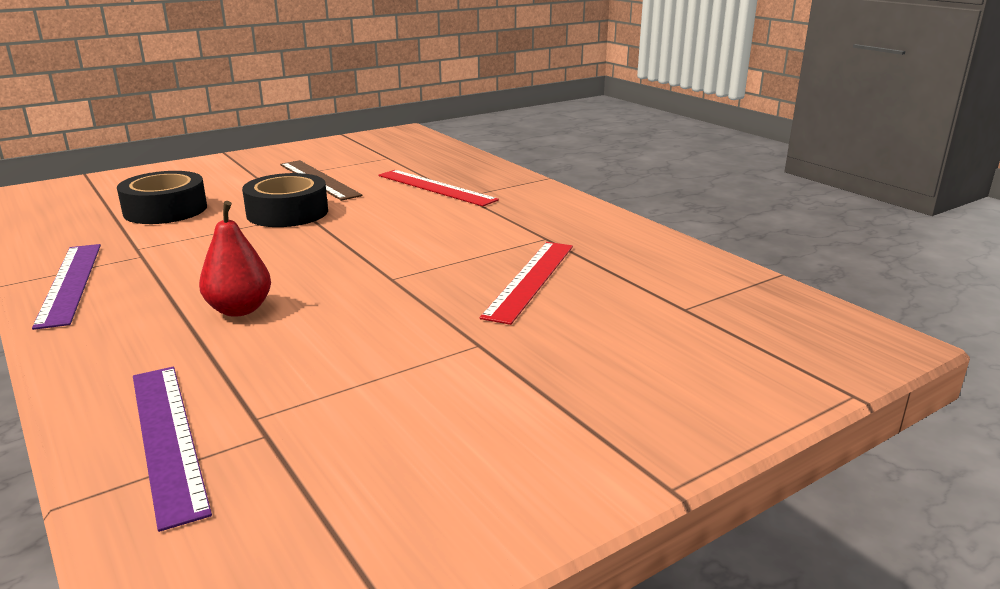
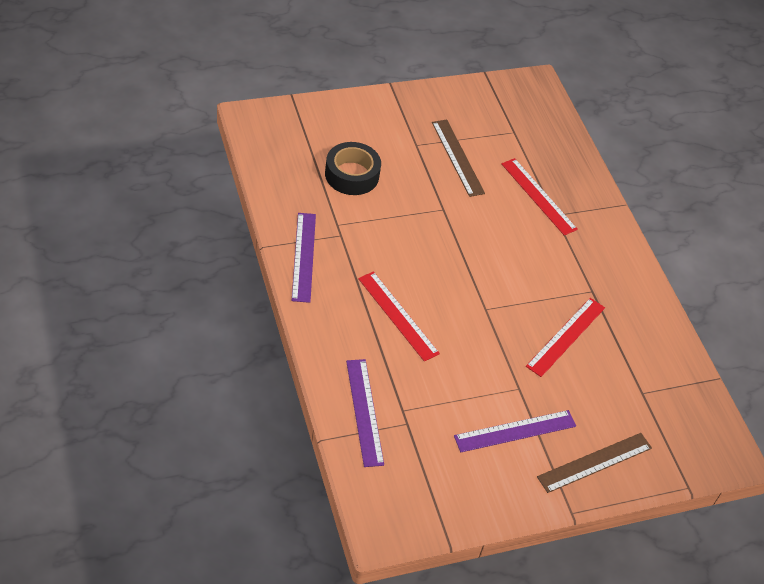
camera: 10 degrees right, 25 degrees up
(239, 309) = (398, 315): red pear -> red ruler
(287, 212) = (431, 204): black tape -> none
(494, 396) = (515, 431): none -> purple ruler
(666, 402) = (595, 462): none -> brown ruler

